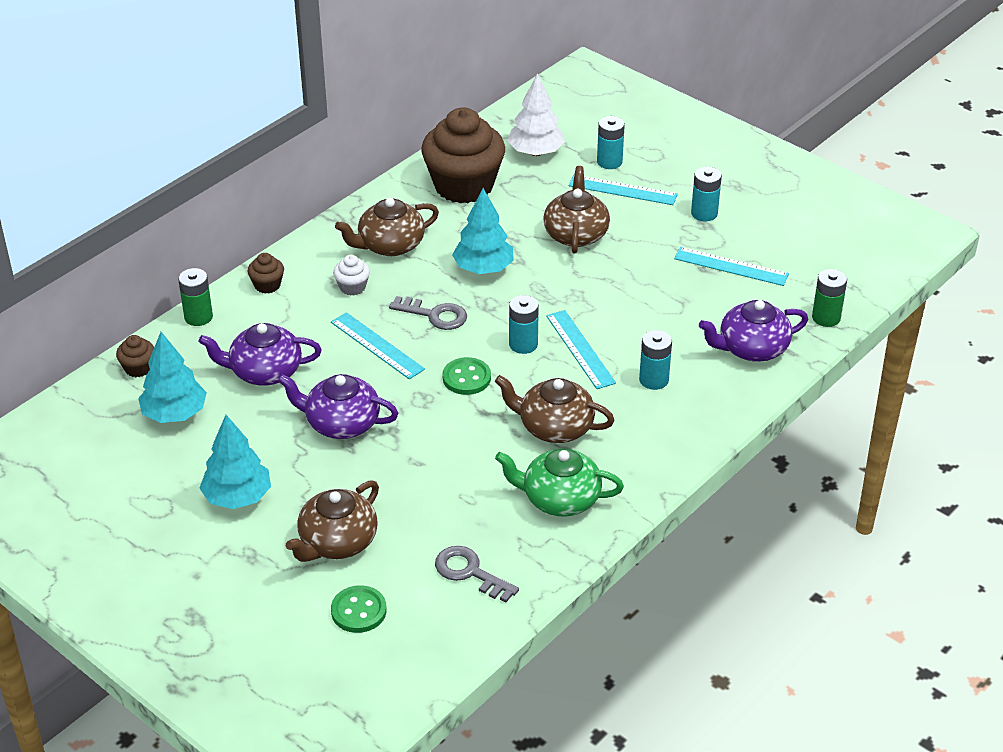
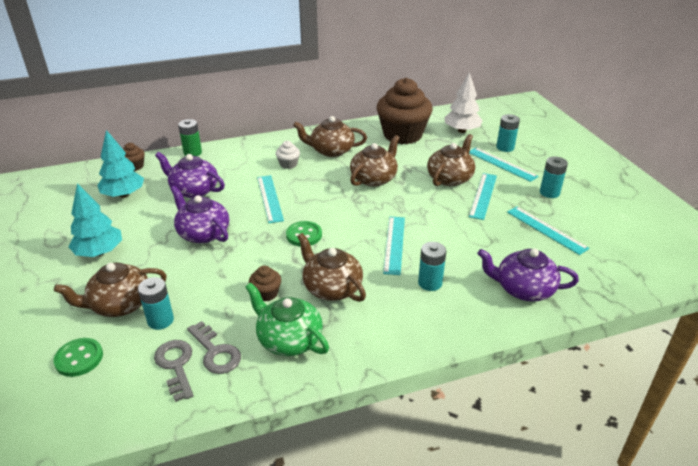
camera: 30 degrees right, 5 degrees down
(267, 285) = (244, 149): brown cupcake -> brown cupcake (266, 293)
(435, 315) = (320, 193): grey key -> grey key (216, 352)
(483, 268) = (374, 178): turquoise tree -> brown teapot
(523, 344) = (359, 228): turquoise battery -> turquoise battery (160, 320)
(632, 245) = (483, 195): none -> turquoise ruler
(826, 318) = (601, 288): green battery -> none

